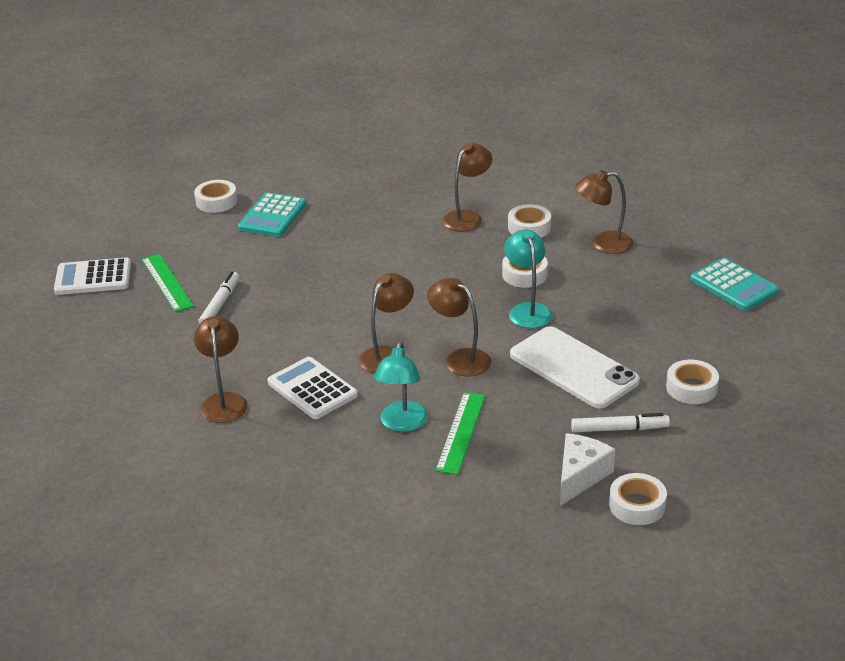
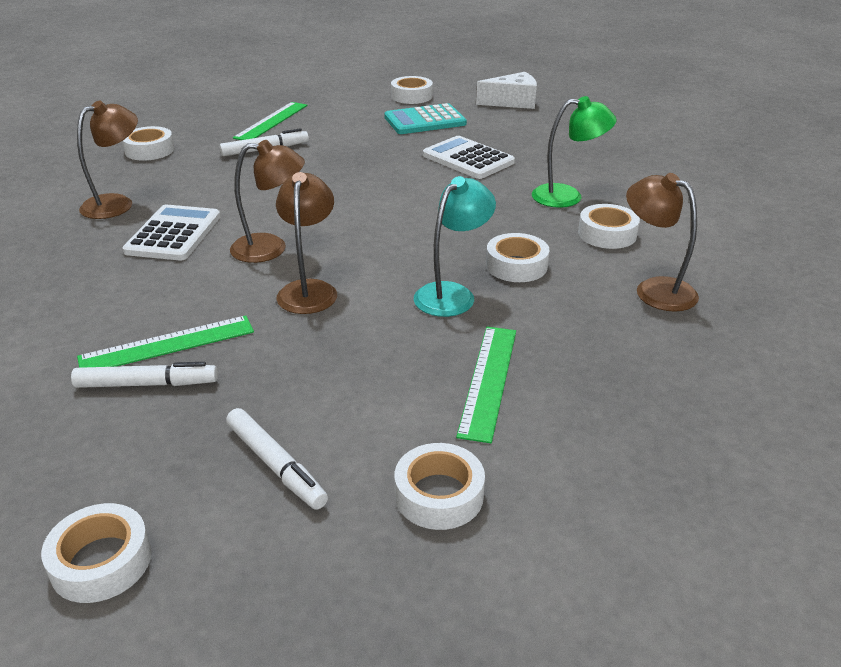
camera: 50 degrees right, 0 degrees up
(93, 278) = (245, 98): white calculator -> white calculator (468, 159)
(138, 359) = (149, 150): none -> white tape
(402, 424) = (154, 303): turquoise lamp -> none
(467, 217) = (567, 196): brown lamp -> green lamp
(496, 451) = (147, 384): none -> white marker
(573, 368) = (374, 371): white phone -> none
(580, 476) = (140, 474): white cheese -> white cheese (512, 102)
(622, 335) = (488, 380): none -> green ruler
(734, 285) = (735, 430): turquoise calculator -> none

